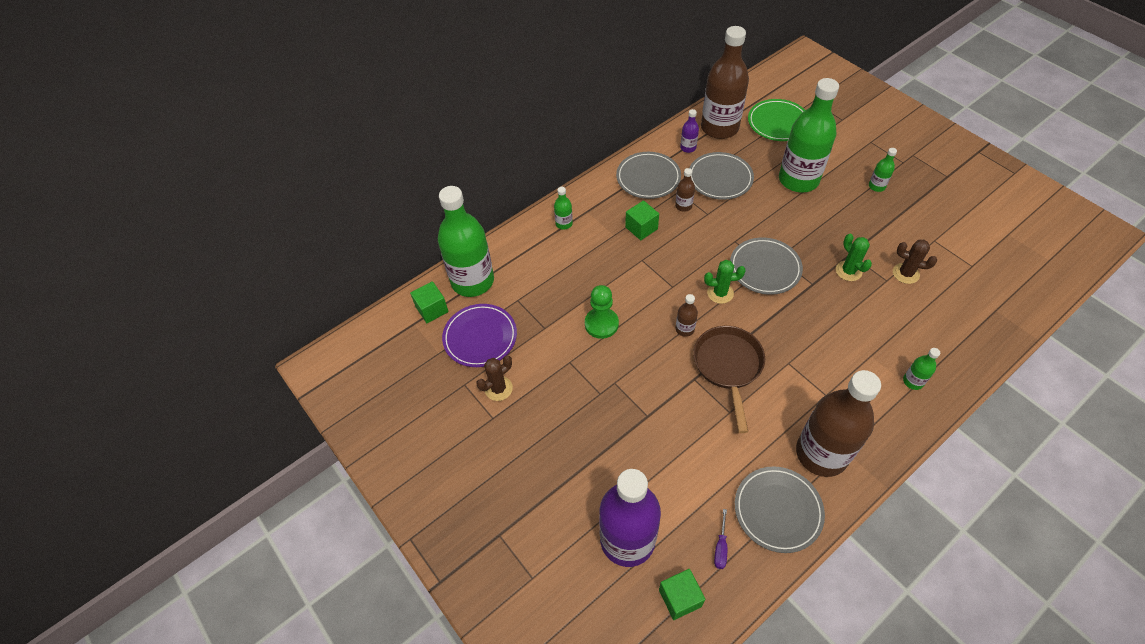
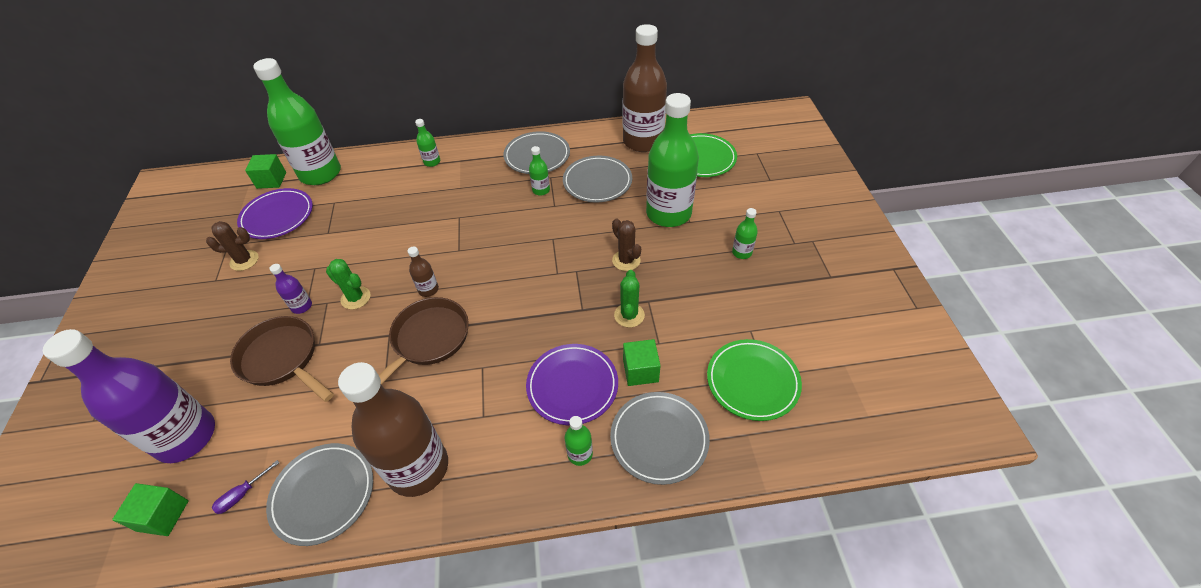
camera: 30 degrees right, 5 degrees down
(601, 324) = (370, 251): green pawn -> none
(632, 443) = (282, 359): none -> brown pan
(641, 228) = (487, 192): green cube -> green cube (640, 371)
(683, 206) = (541, 190): brown bottle -> green bottle
(688, 148) = (597, 146): purple bottle -> purple bottle (302, 306)
(720, 293) = (491, 275): green cactus -> green cactus (355, 298)
(765, 268) = (553, 274): grey plate -> grey plate (659, 439)
(862, 340) = (572, 386): none -> purple plate
(905, 273) = (685, 346): brown cactus -> brown cactus (626, 260)
(967, 274) = (752, 381): none -> green plate

